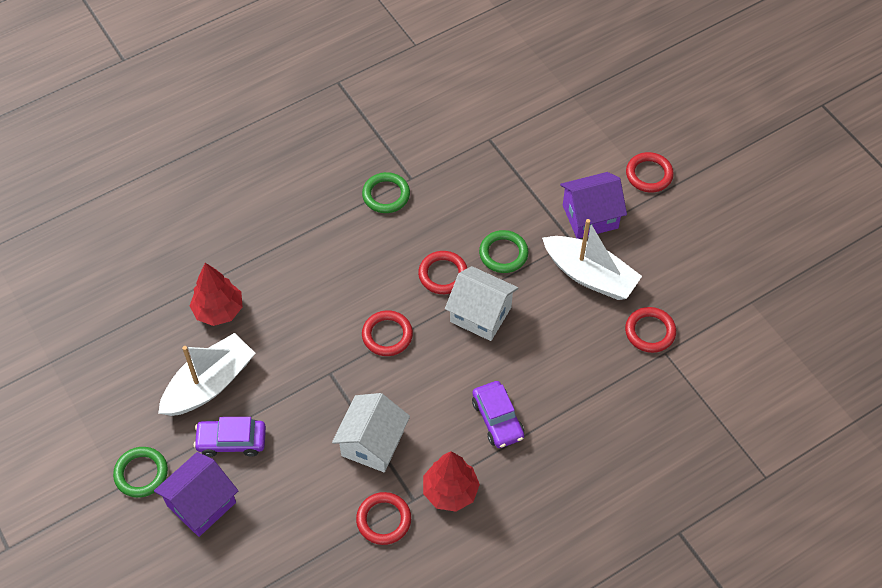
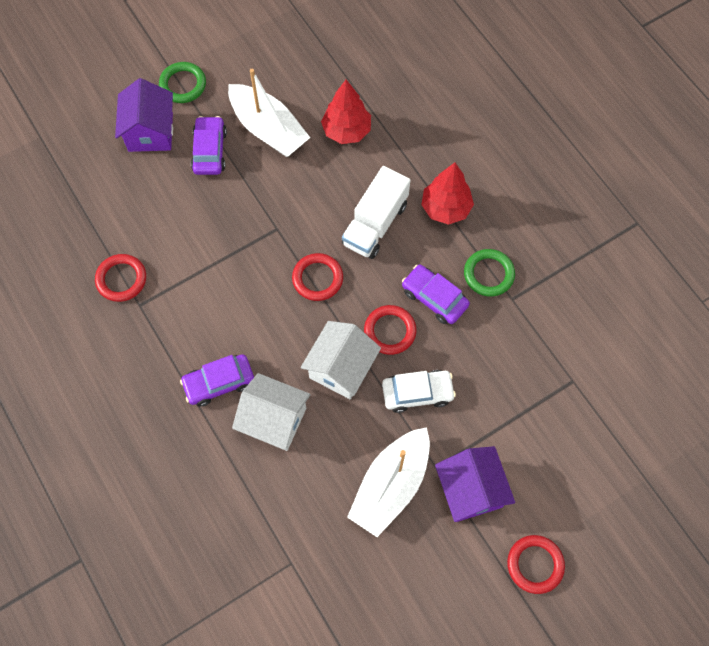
camera: 90 degrees right, 10 degrees up
(201, 504) = (150, 132): purple house -> purple house turned 45 degrees clockwise
(329, 285) = (375, 224): none -> white truck
(372, 443) = (200, 268): white house -> white house (274, 420)
(409, 238) = (434, 298): none -> purple car
(450, 491) = (145, 338): red tree -> red tree (445, 208)
(503, 254) = (417, 393): green ring -> white car
(650, 332) = (318, 548): red ring -> none

